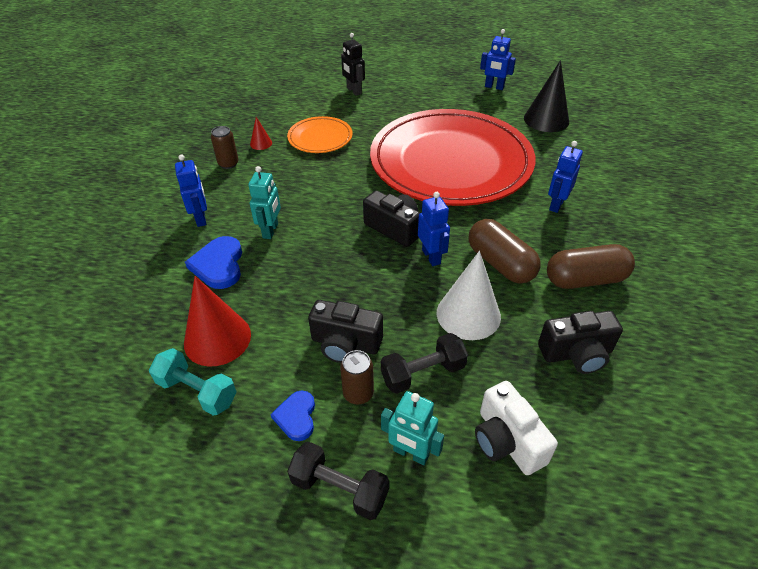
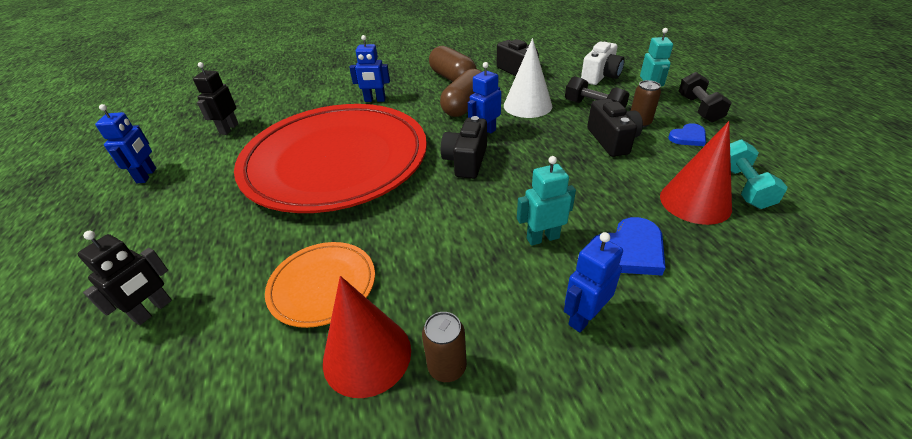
camera: 115 degrees left, 5 degrees down
(261, 143) = (367, 355): red cone -> red cone, size x2.12
(546, 120) = (229, 129): black cone -> black robot

